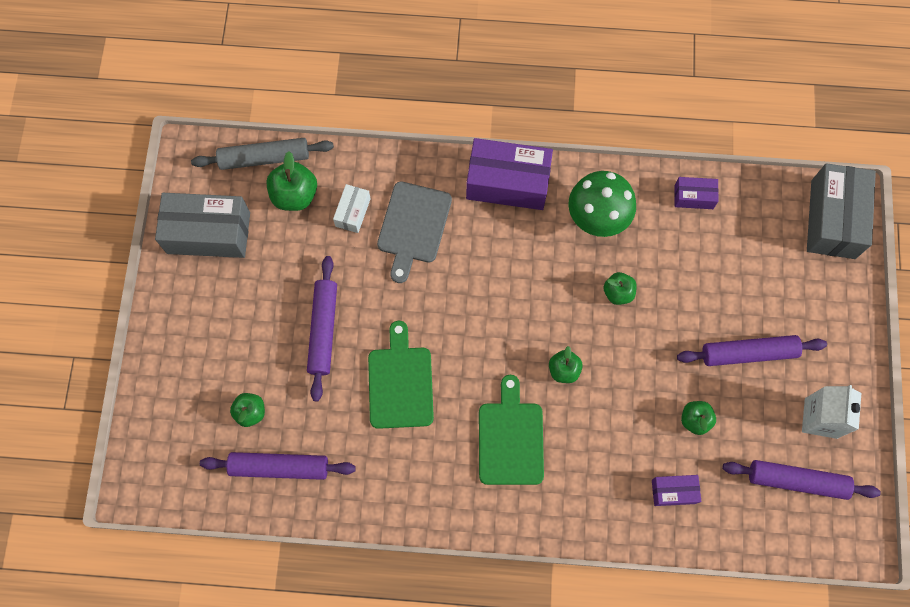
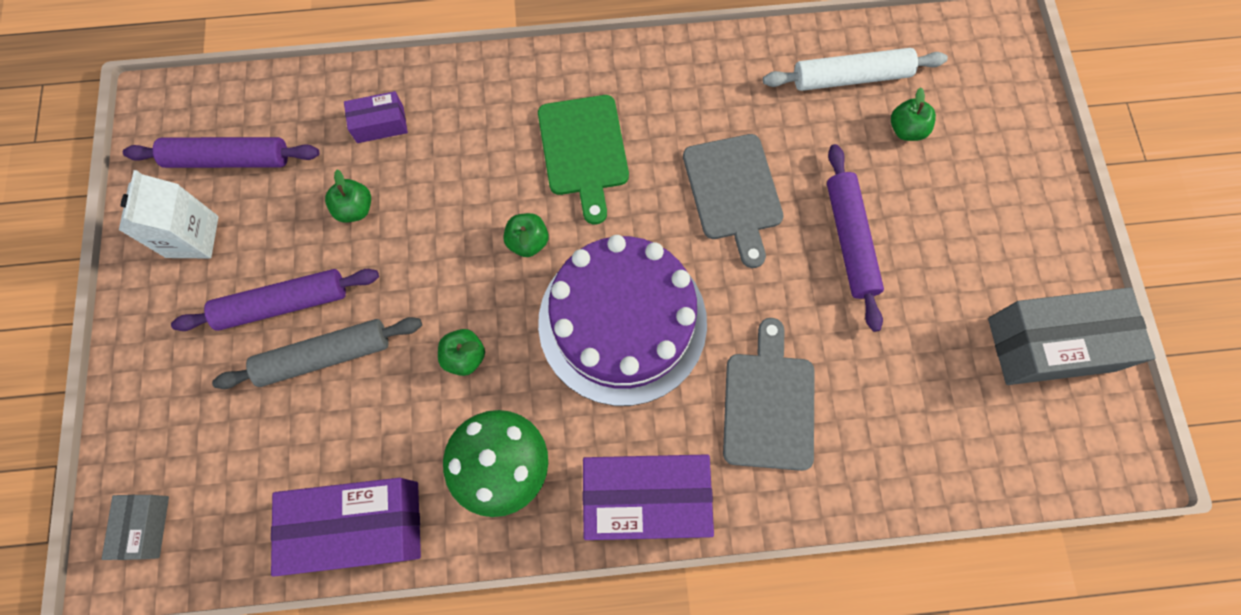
camera: 170 degrees right, 0 degrees up
(264, 158) = (1017, 474): grey rolling pin -> grey rolling pin (324, 356)
(279, 467) = (851, 77): purple rolling pin -> white rolling pin
(295, 195) = (952, 422): green apple -> none
(353, 212) = (860, 410): white box -> none
(400, 382) = (733, 192): green cutting board -> grey cutting board
(503, 298) = (622, 322): none -> purple cake
(693, 197) = (359, 526): purple box -> purple box, size x2.01
(833, 219) = (146, 527): grey box -> grey box, size x0.50

